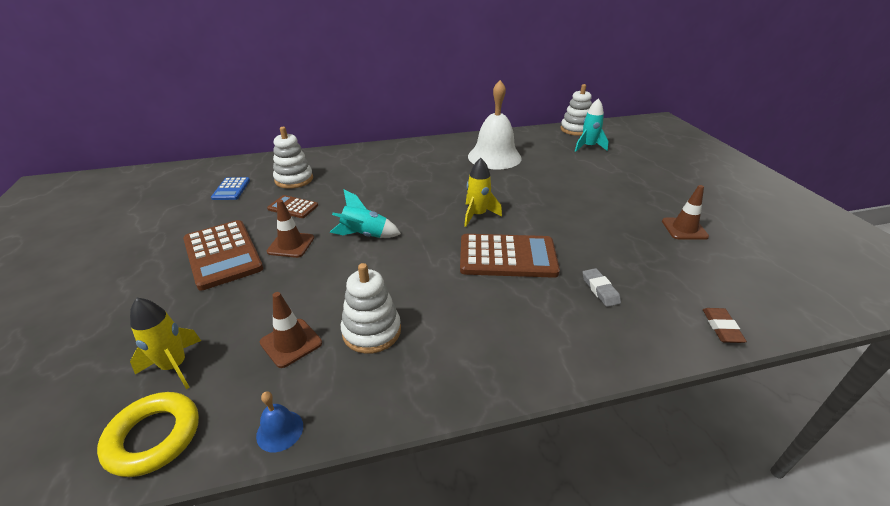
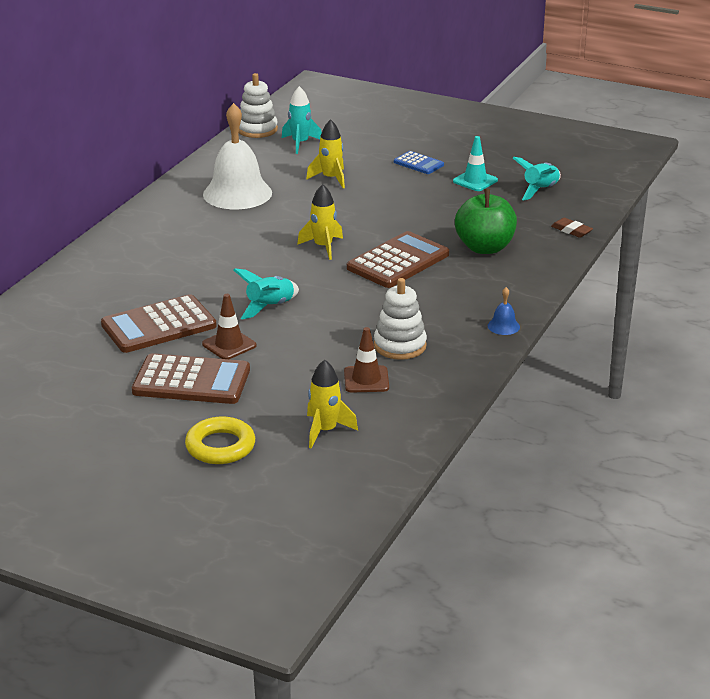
camera: 50 degrees left, 5 degrees down
(154, 437) = (389, 449): yellow ring -> yellow ring (220, 446)
(231, 189) = (55, 348): blue calculator -> blue calculator (418, 163)
(280, 430) = (445, 405): blue bell -> blue bell (503, 326)
(293, 207) = (158, 325): brown calculator -> brown calculator, size x1.88
(294, 179) = (96, 308): white stacking toy -> none
(569, 175) = (331, 179): none -> yellow rocket
(600, 290) = (484, 248): grey eraser -> green apple
(684, 229) = (475, 181): brown traffic cone -> turquoise traffic cone
(741, 269) = (540, 190): none -> turquoise rocket

